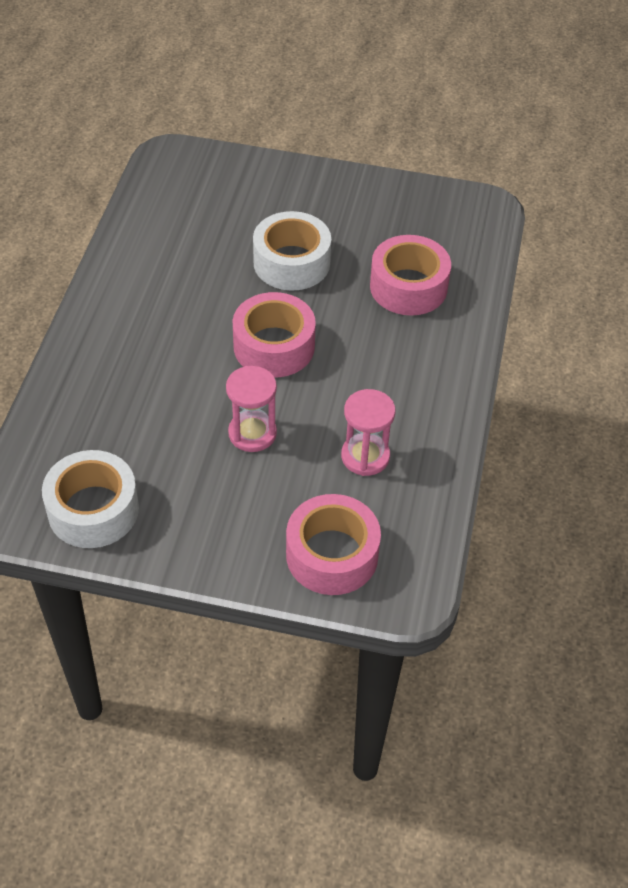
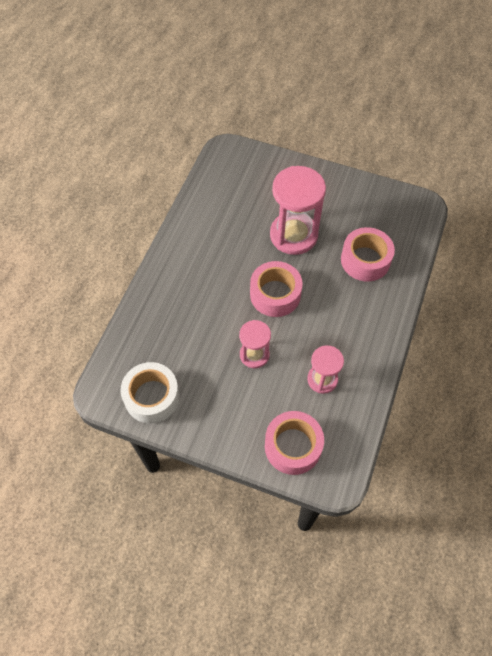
camera: 10 degrees right, 10 degrees up
(291, 262) = (293, 235): white tape -> pink hourglass

